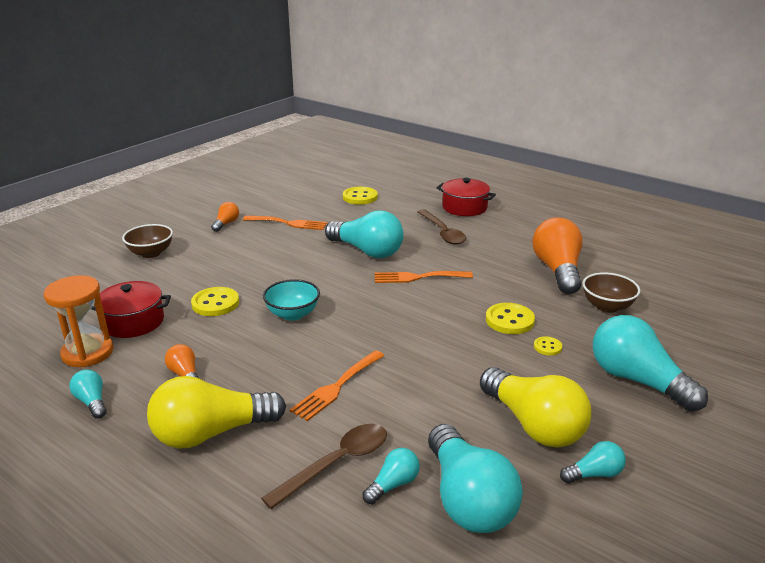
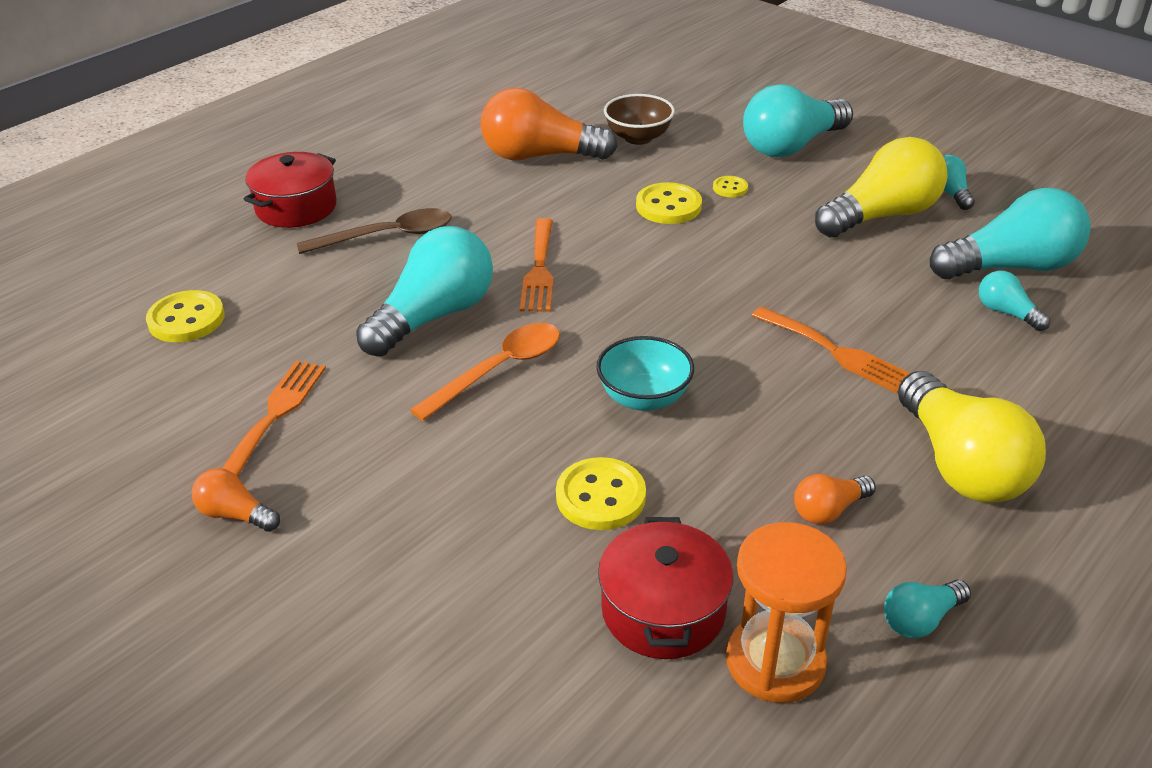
camera: 85 degrees left, 10 degrees up
(151, 253) = (354, 634): brown bowl -> none
(320, 271) = (499, 370): none -> orange spoon
(336, 463) = (985, 352): brown spoon -> none

